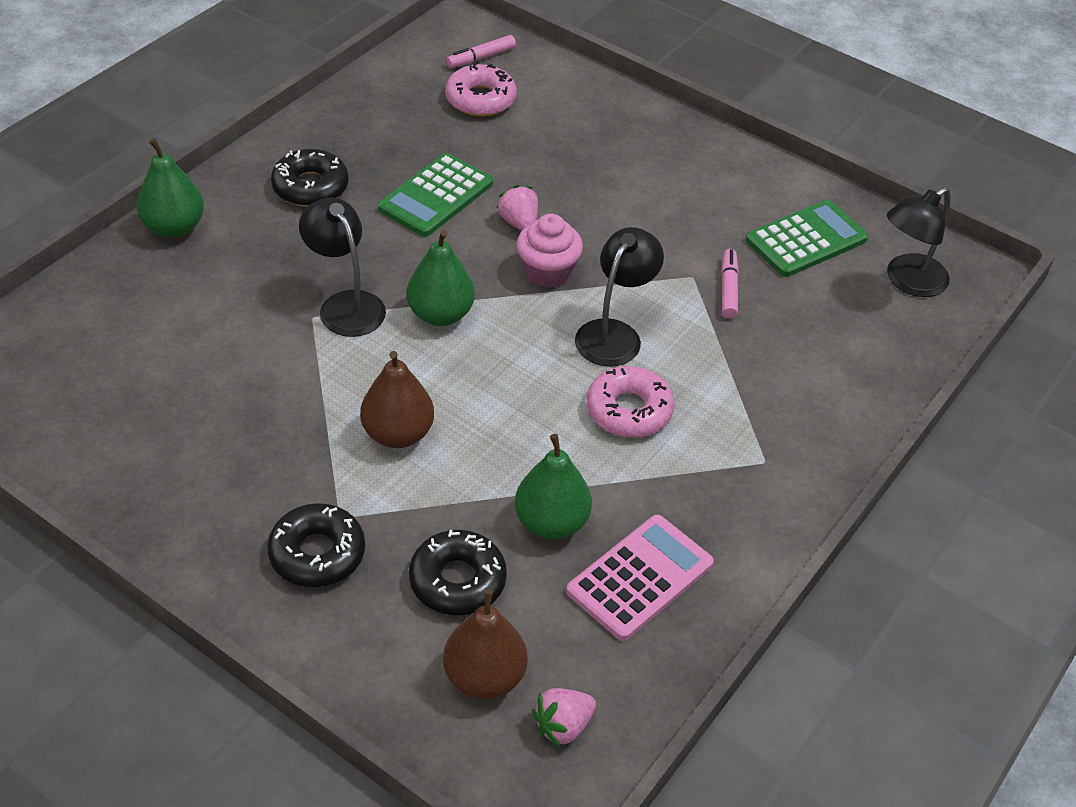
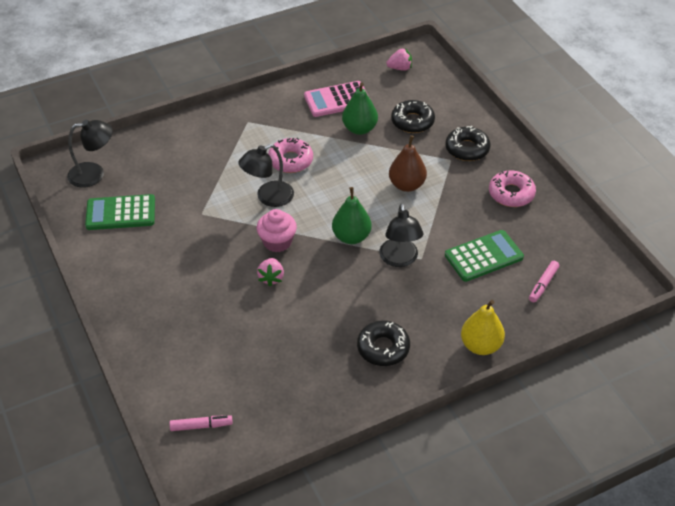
camera: 150 degrees left, 0 degrees up
(174, 227) = (480, 345): green pear -> yellow pear
(436, 196) = (308, 313): green calculator -> green calculator (483, 256)
(480, 99) = (229, 384): pink donut -> pink donut (511, 194)
(484, 677) = (420, 89): brown pear -> none
(728, 289) = (189, 201): pink marker -> pink marker (543, 284)

